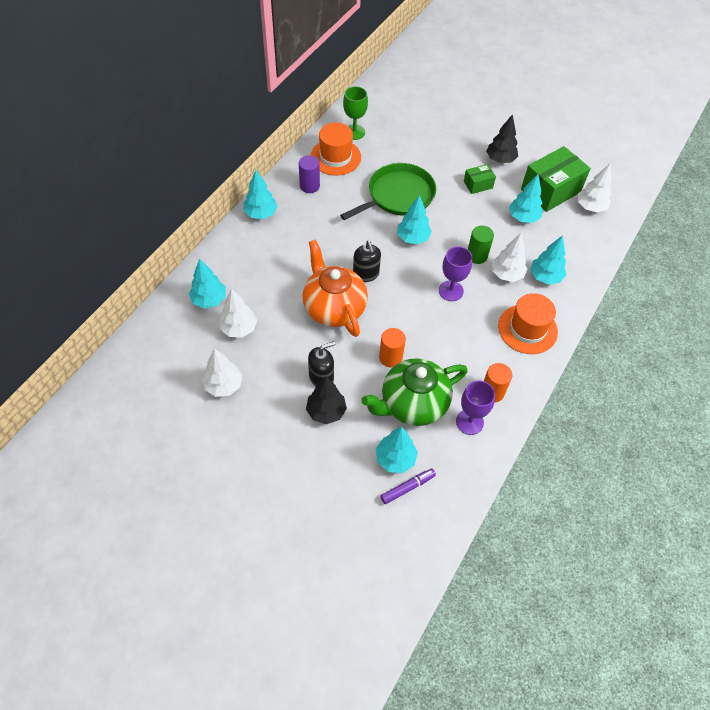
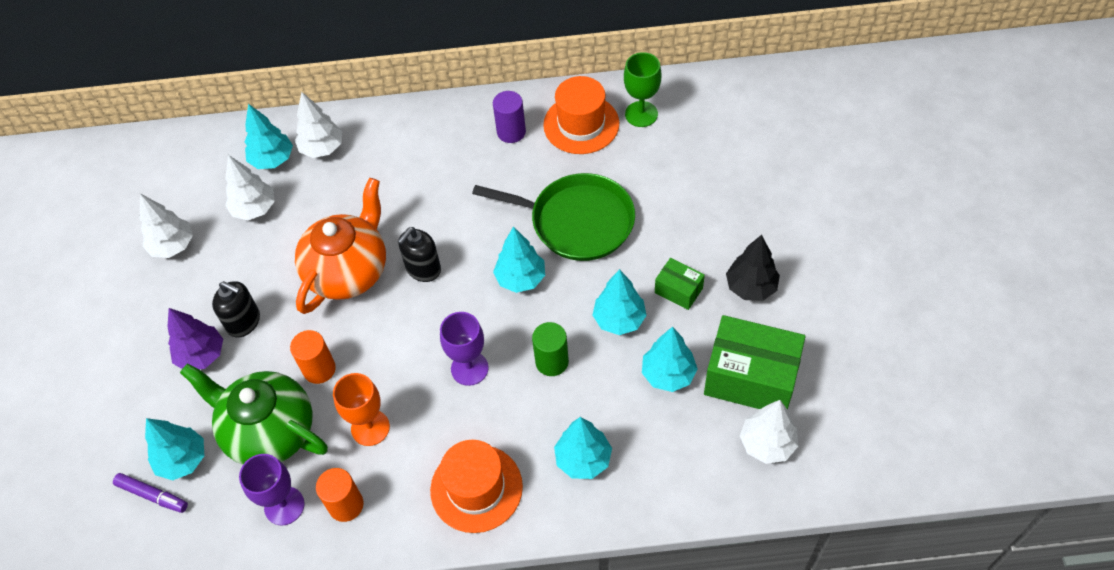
camera: 60 degrees right, 0 degrees up
(261, 214) = (428, 119): turquoise tree -> turquoise tree (619, 319)
(326, 411) = (202, 355): black tree -> purple tree
(451, 354) = (370, 428): none -> orange goblet
(506, 274) = (549, 413): white tree -> white tree (322, 148)

